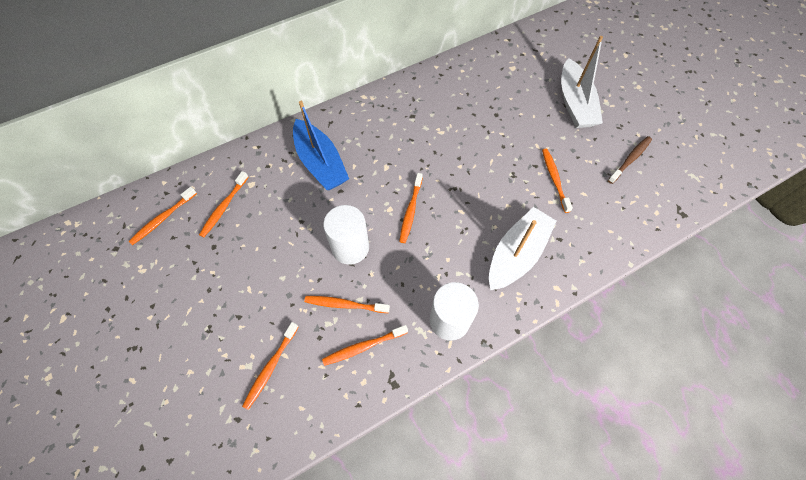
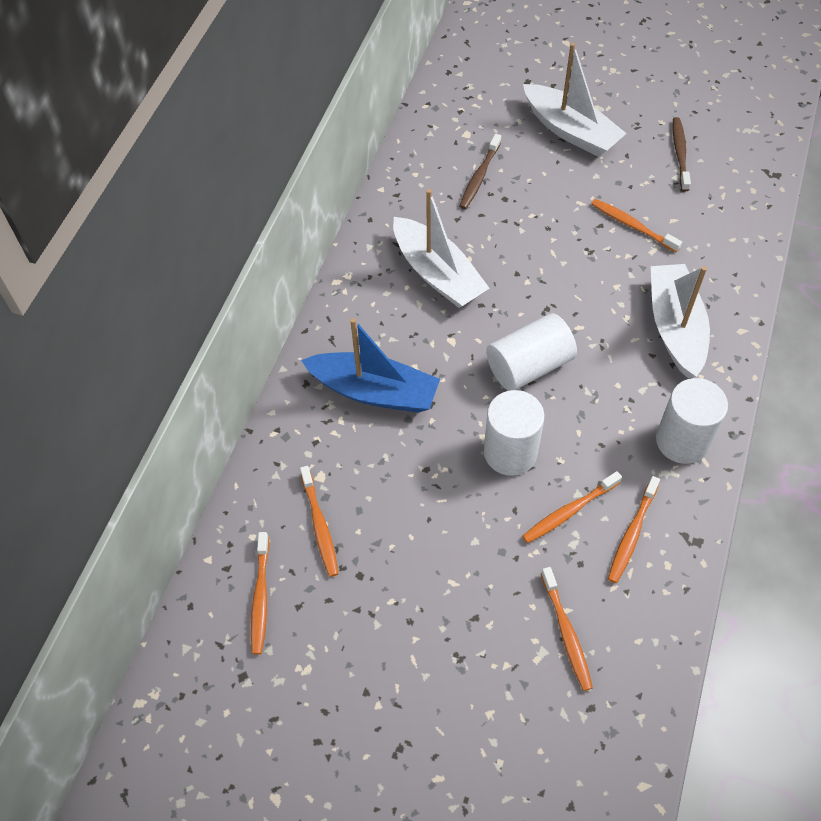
camera: 40 degrees left, 5 degrees down
(411, 211) = (529, 366): orange toothbrush -> white cylinder
(417, 128) = (437, 274): none -> white boat
(495, 94) = (479, 176): none -> brown toothbrush

